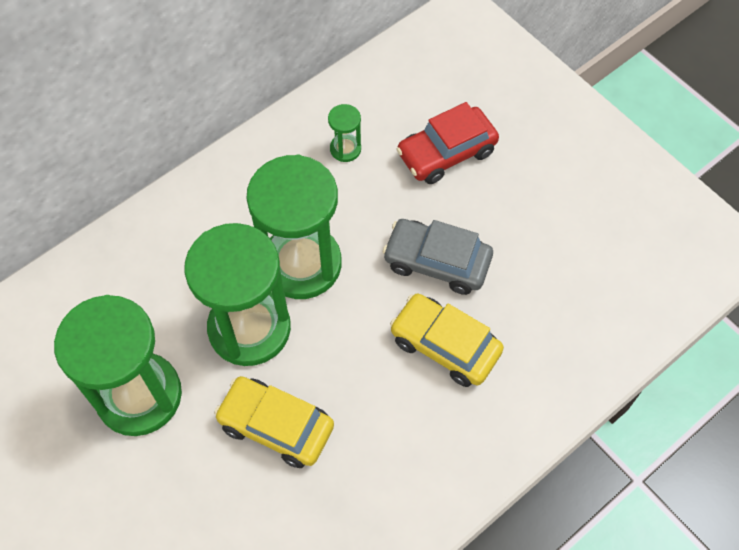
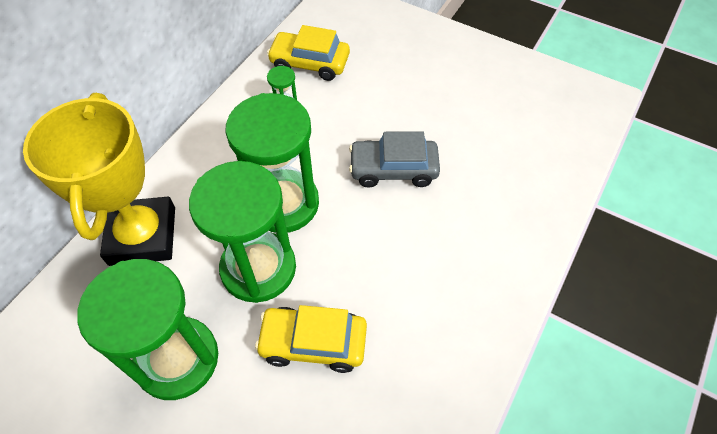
camera: 20 degrees left, 5 degrees down
(145, 253) = (142, 236): none -> yellow trophy
(445, 345) = (428, 230): yellow car -> yellow car (310, 63)
(446, 153) = (366, 90): red car -> none

